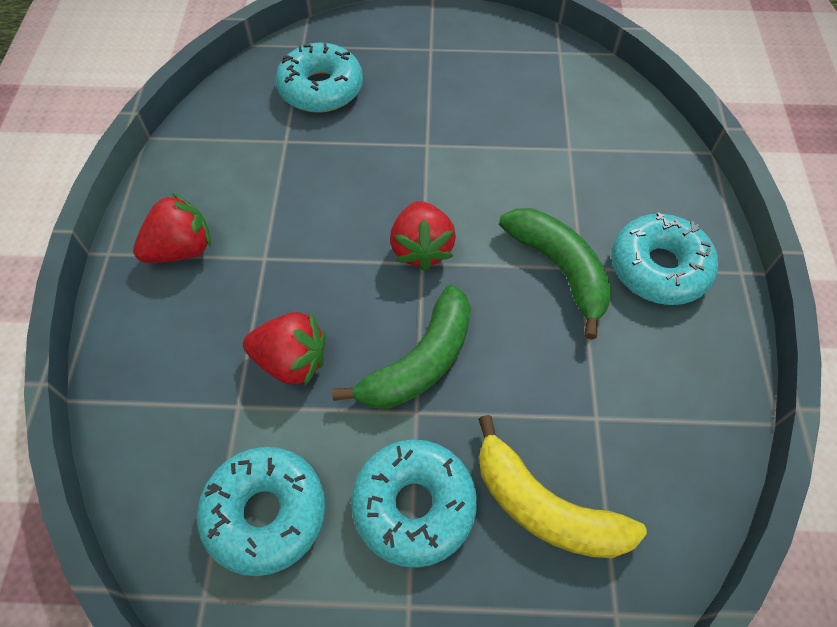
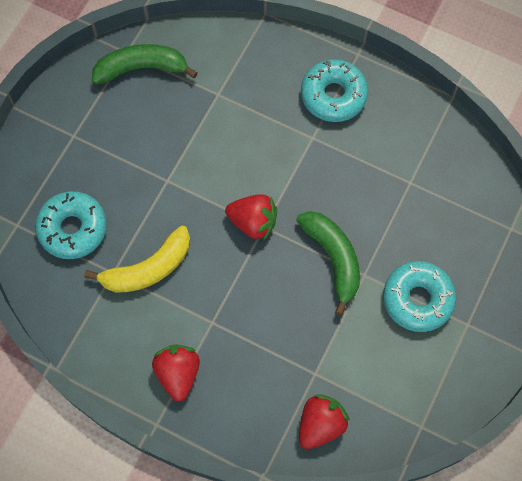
camera: 65 degrees left, 10 degrees up
(265, 513) = (388, 379): turquoise donut -> none
(291, 361) = (298, 332): red strawberry -> red strawberry (320, 424)
(544, 507) = (446, 234): yellow banana -> yellow banana (148, 269)
(560, 269) = (308, 150): green banana -> green banana (141, 68)

